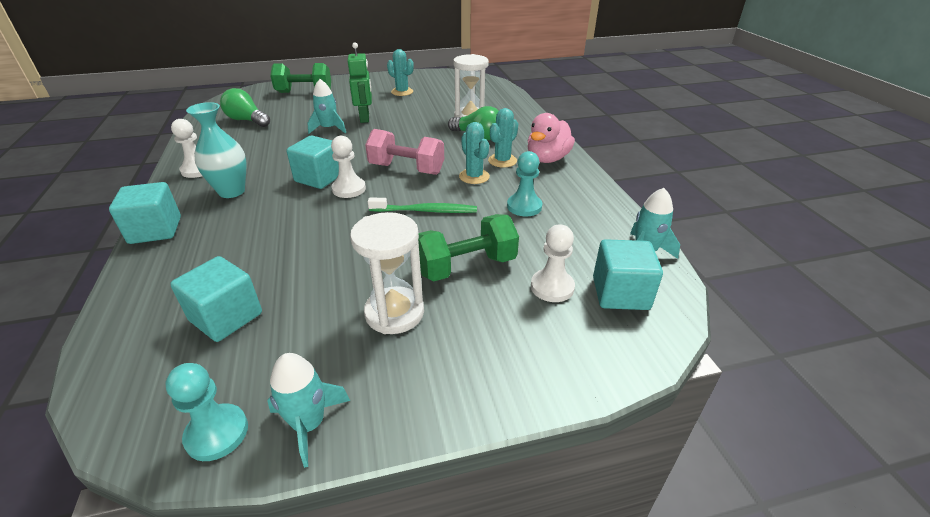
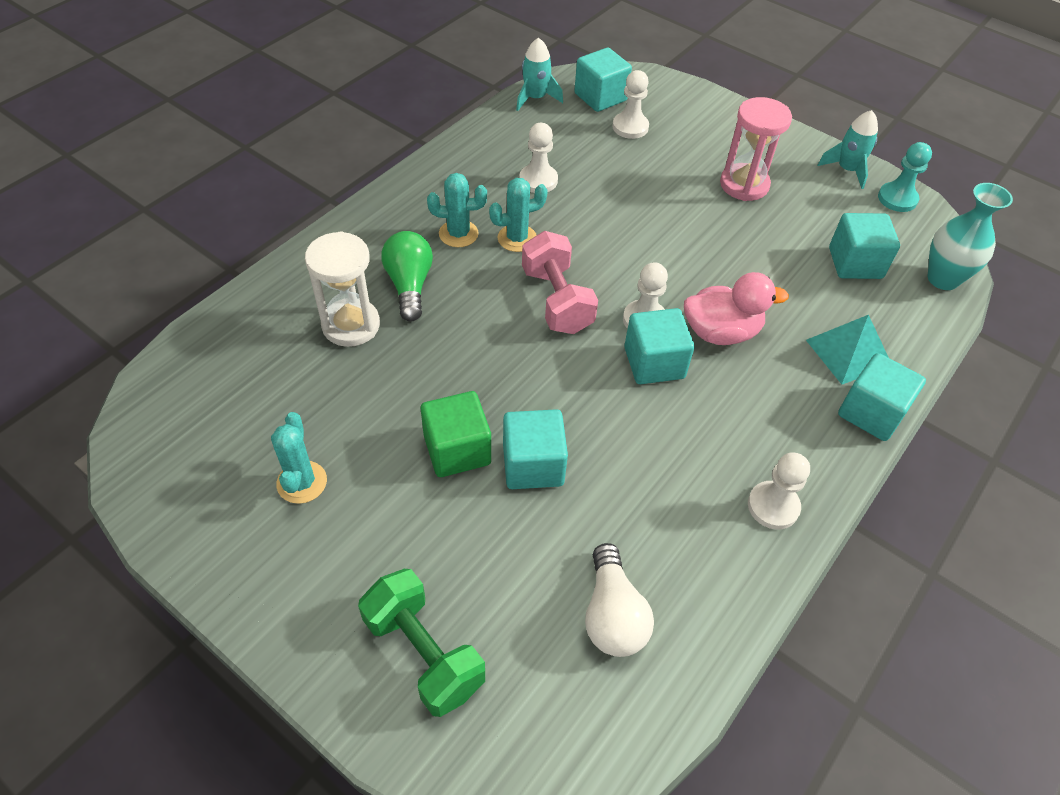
camera: 130 degrees left, 15 degrees up
(192, 251) = (848, 353): none -> turquoise pyramid
(232, 191) = (761, 418): turquoise vase -> turquoise vase (943, 279)
(247, 120) = (612, 614): green light bulb -> white light bulb
(329, 129) = (533, 465): turquoise rocket -> turquoise cube
(365, 118) = (457, 450): green robot -> green cube
(394, 313) = (744, 185): white hourglass -> pink hourglass
(426, 211) = (615, 238): green toothbrush -> none
(466, 266) = (658, 176): green dumbbell -> none
(474, 176) = (517, 238): turquoise cactus -> turquoise cactus turned 45 degrees clockwise
(524, 206) = (538, 180): turquoise pawn -> white pawn
(547, 159) = (420, 202): pink duck -> pink duck (721, 332)

